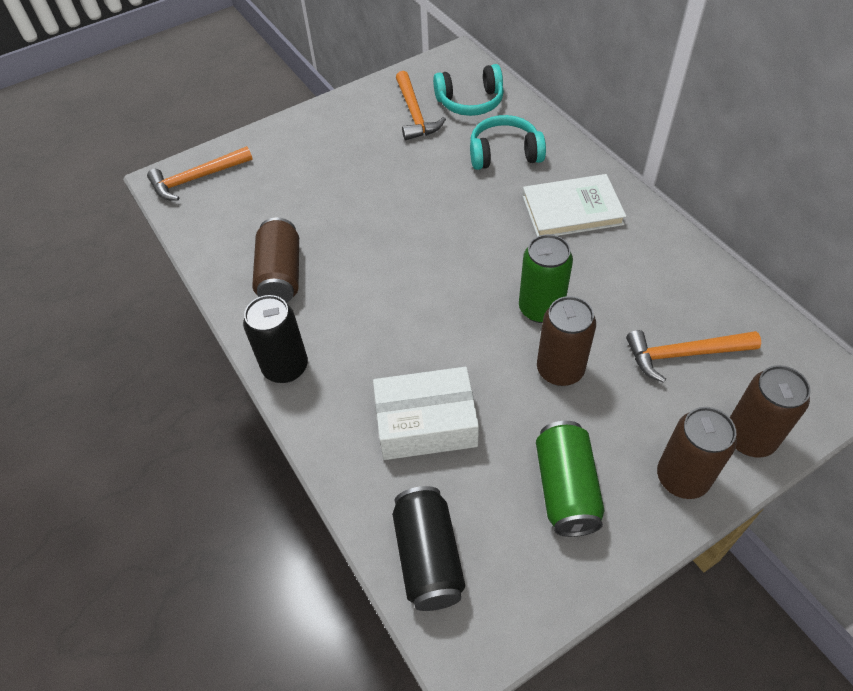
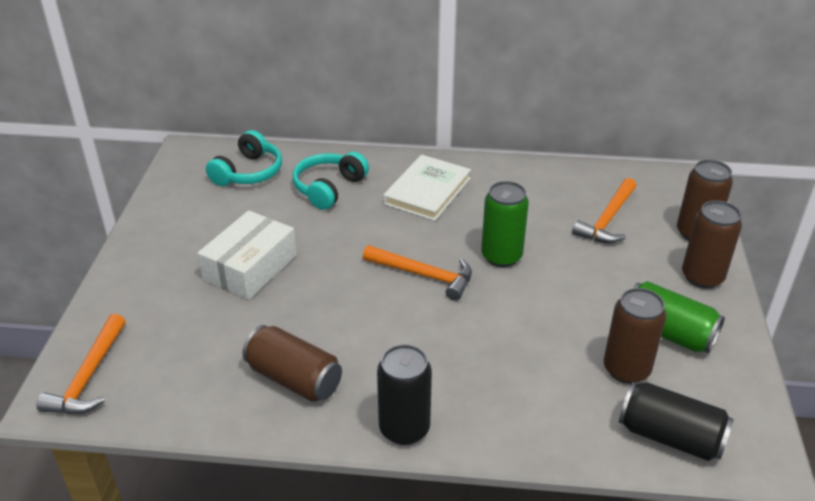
camera: 55 degrees left, 15 degrees down
(414, 114) = (217, 205): orange hammer -> orange hammer (424, 275)
(426, 423) = (547, 372): white box -> white box (250, 267)
(560, 370) = (565, 278): brown can -> brown can (626, 369)

